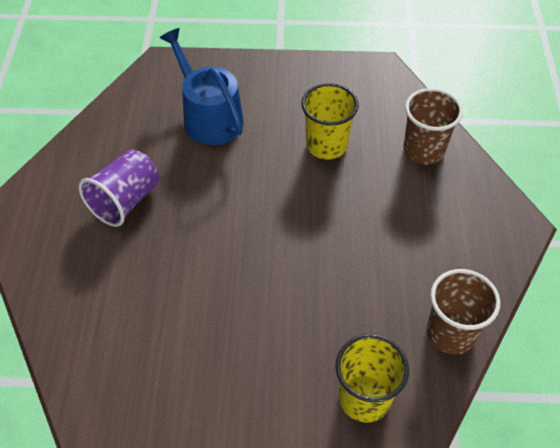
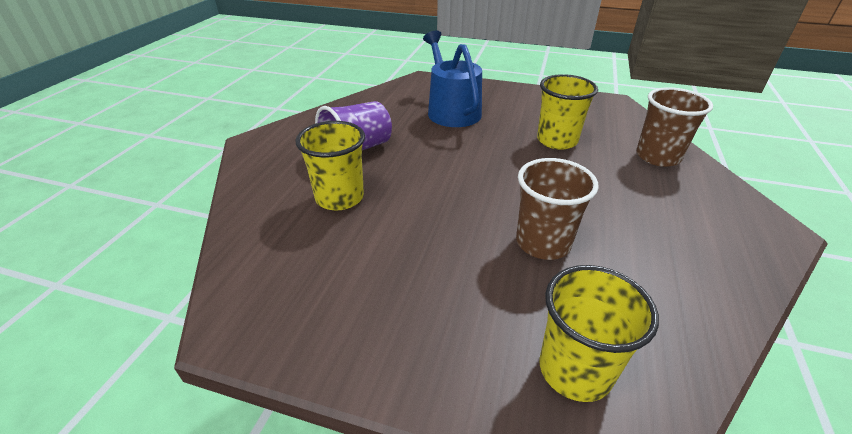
camera: 15 degrees right, 15 degrees down
(132, 272) = (339, 198): none -> yellow cup
(451, 333) = (698, 319): brown cup -> brown cup (543, 243)

